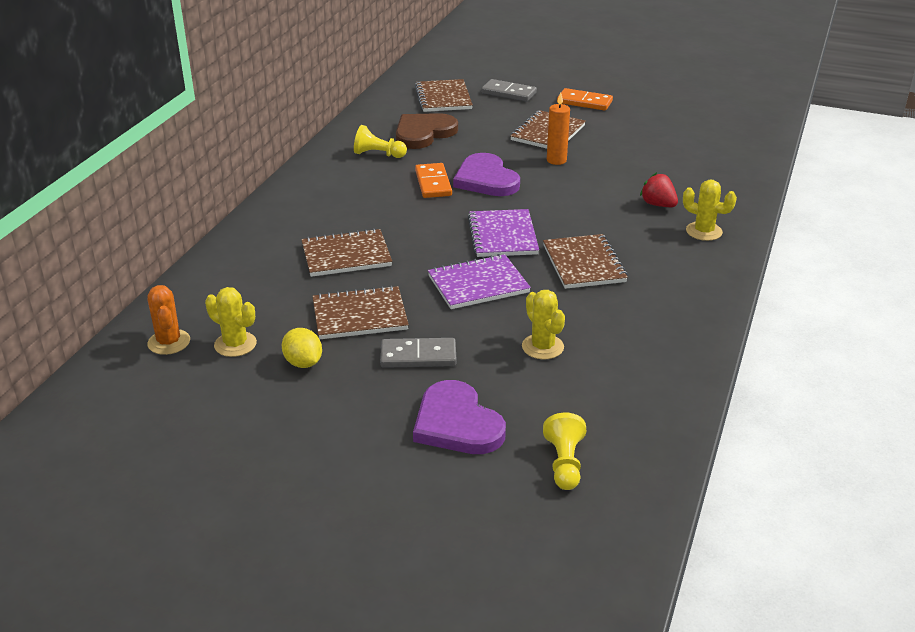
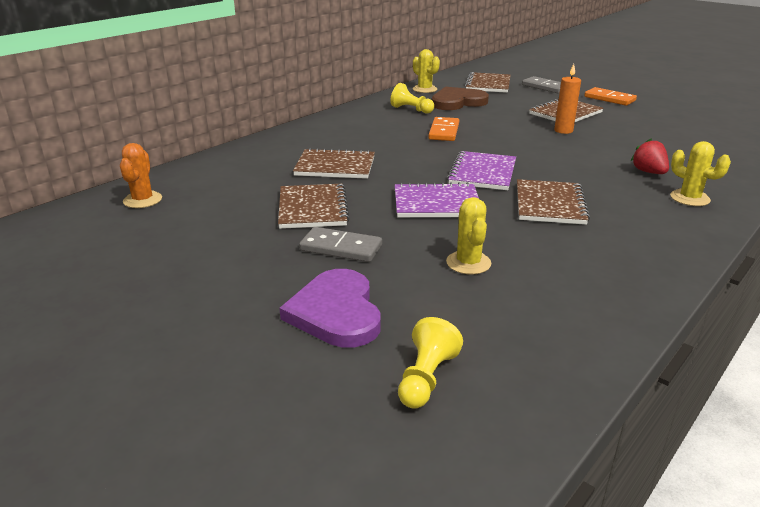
camera: 20 degrees right, 5 degrees down
(235, 344) = (192, 211): yellow cactus -> yellow cactus (424, 89)
(303, 363) = (235, 234): yellow lemon -> none
(359, 315) = (312, 208): brown notebook -> brown notebook turned 75 degrees clockwise
(486, 179) = (491, 135): purple heart -> none

